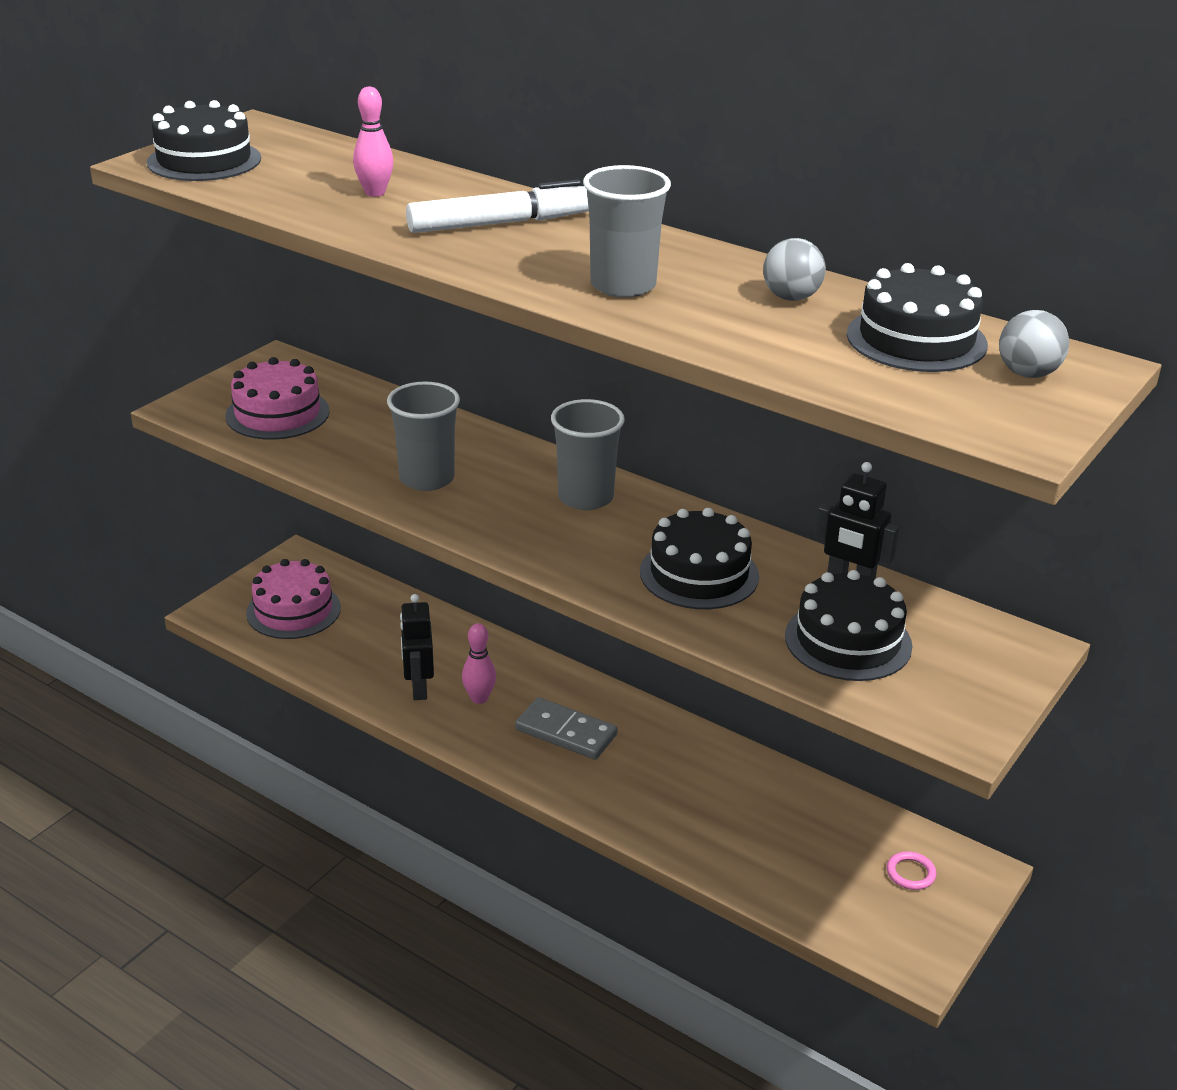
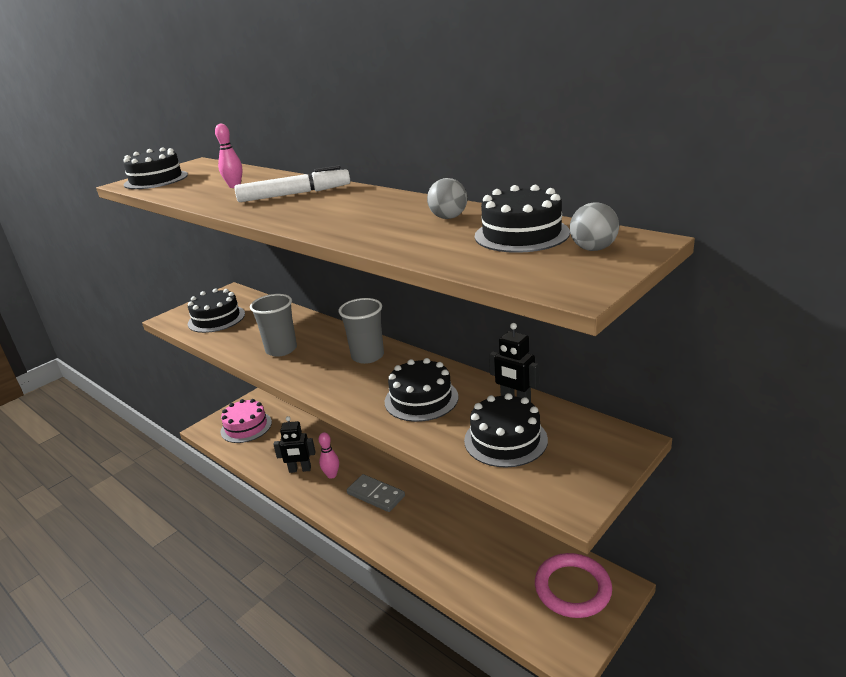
camera: 10 degrees right, 5 degrees down
(277, 413) = (216, 319): pink cake -> black cake
(418, 688) = (300, 469): black robot -> black robot turned 90 degrees counterclockwise
(623, 286) = (345, 219): grey cup -> none
(910, 873) = (572, 588): pink ring -> pink ring, size x2.37

